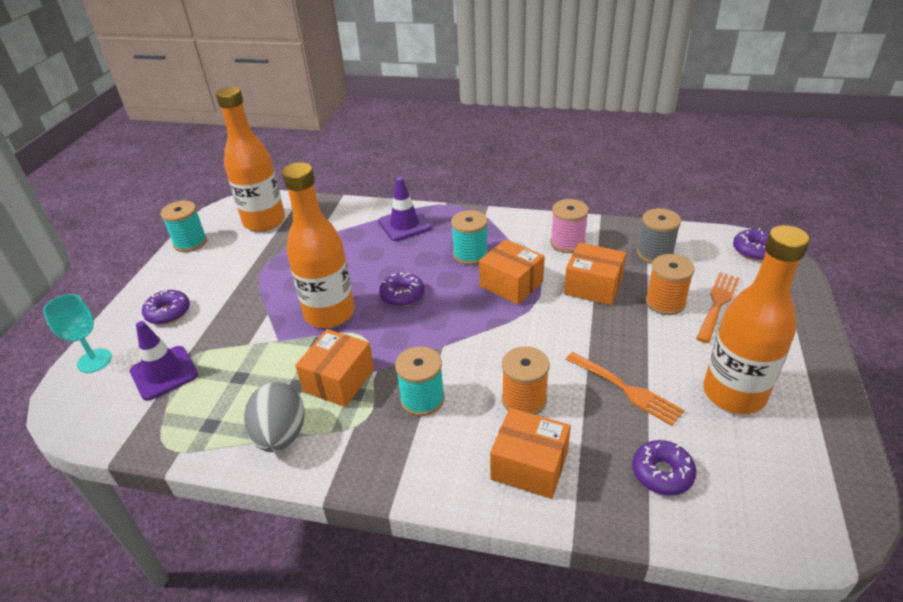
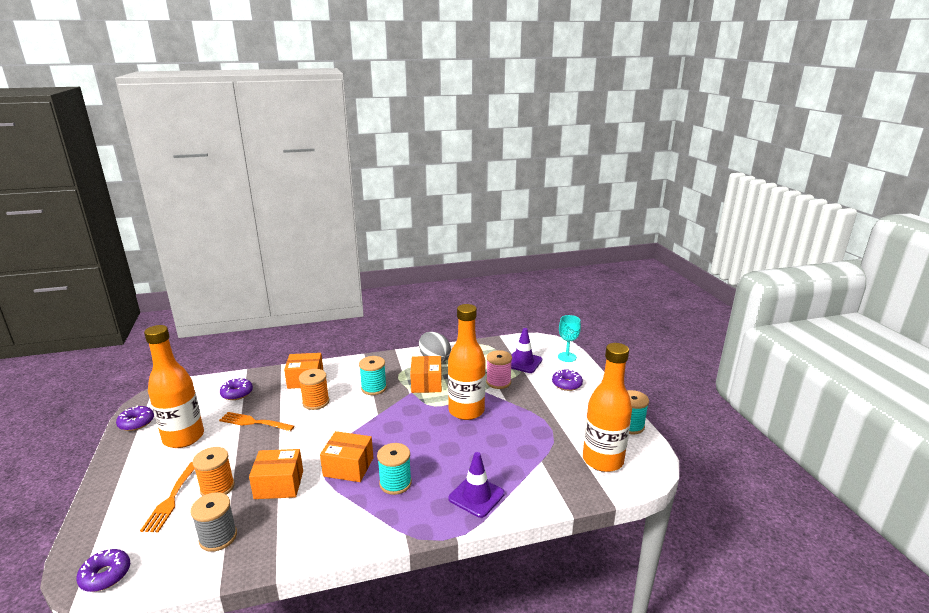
camera: 150 degrees right, 15 degrees down
(402, 295) = (427, 435): purple donut -> purple donut (136, 423)
(567, 243) = (308, 523): pink spool -> pink spool (498, 382)

